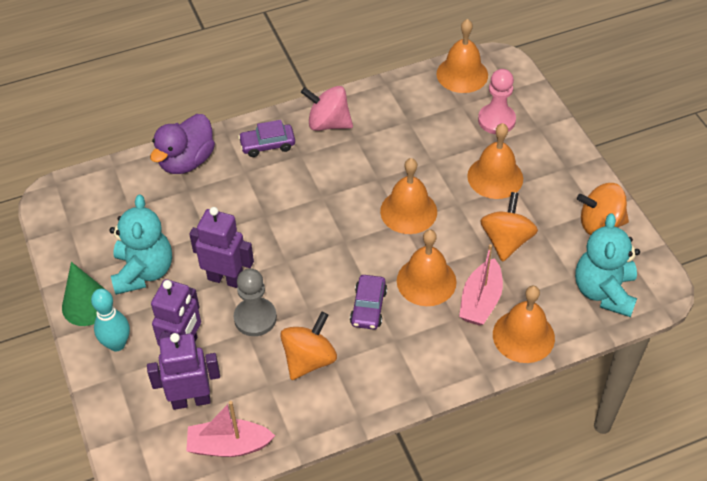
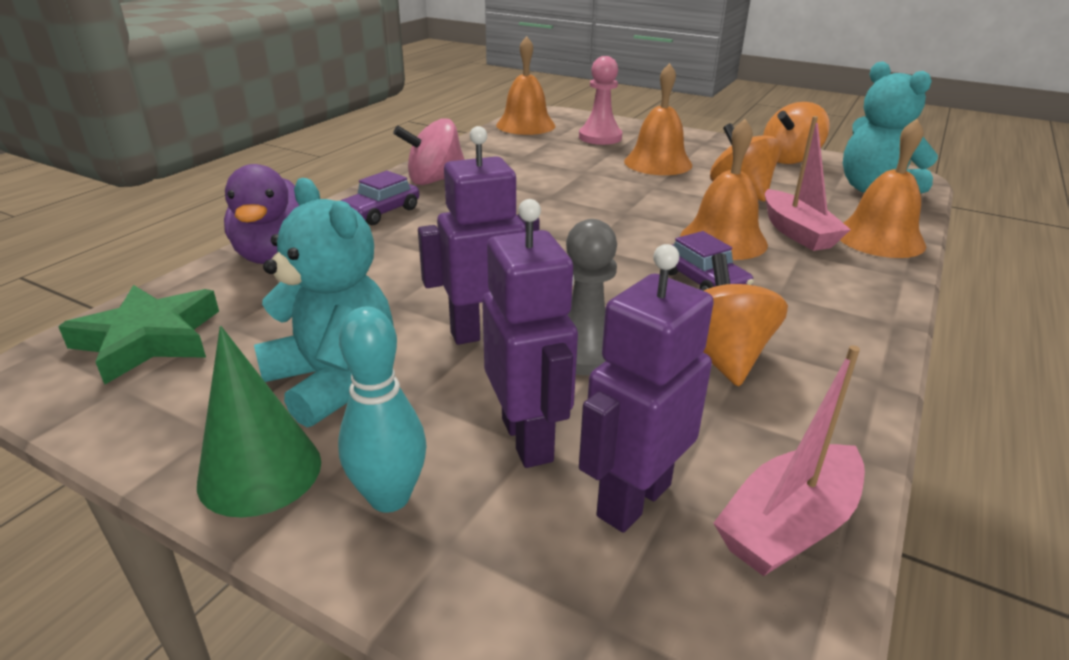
camera: 40 degrees left, 20 degrees down
(95, 200) = (149, 339): none -> green star
(408, 211) = (618, 204): orange bell -> none

